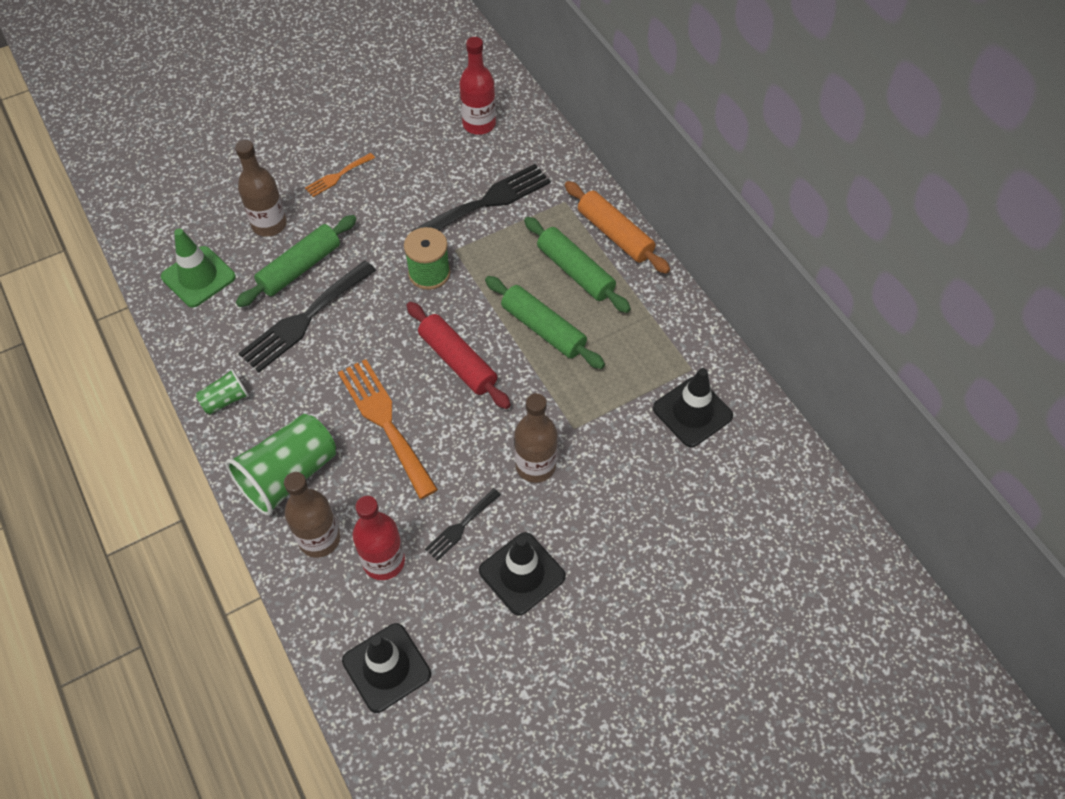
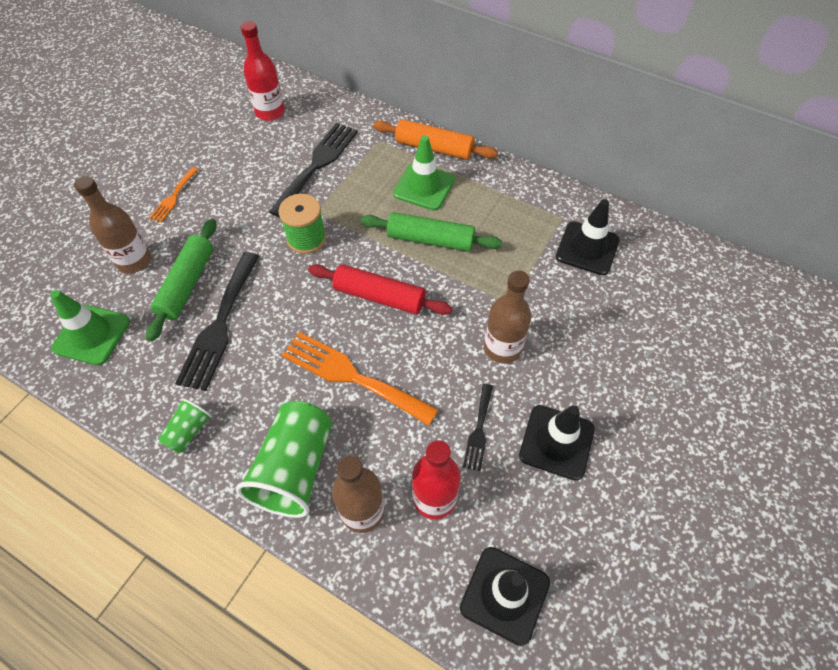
camera: 30 degrees left, 0 degrees up
(575, 271) = (424, 187): green rolling pin -> green traffic cone

